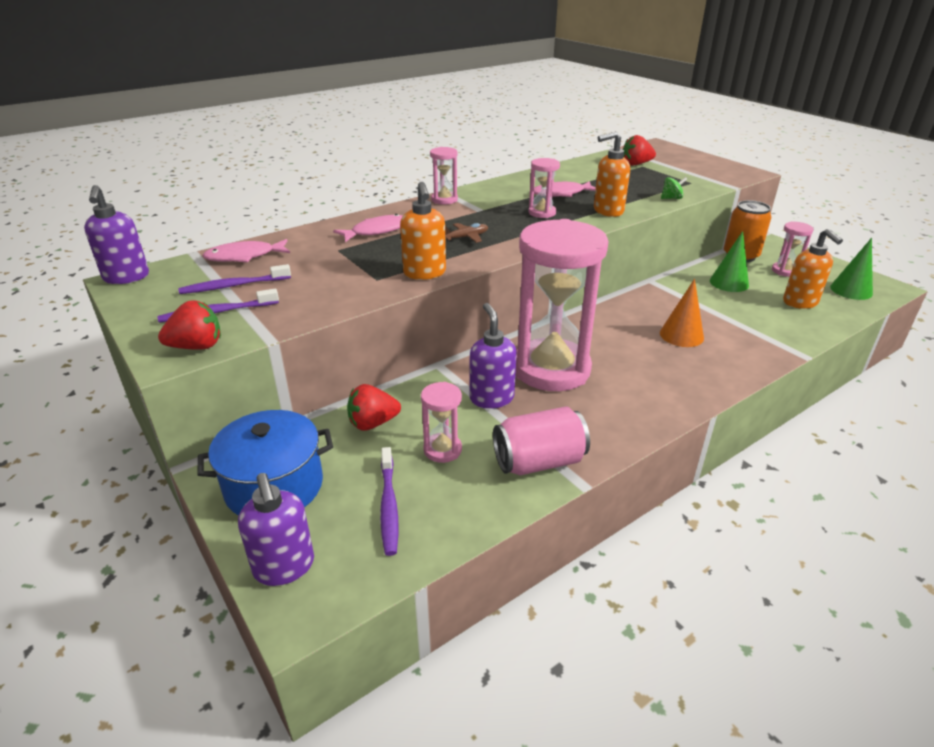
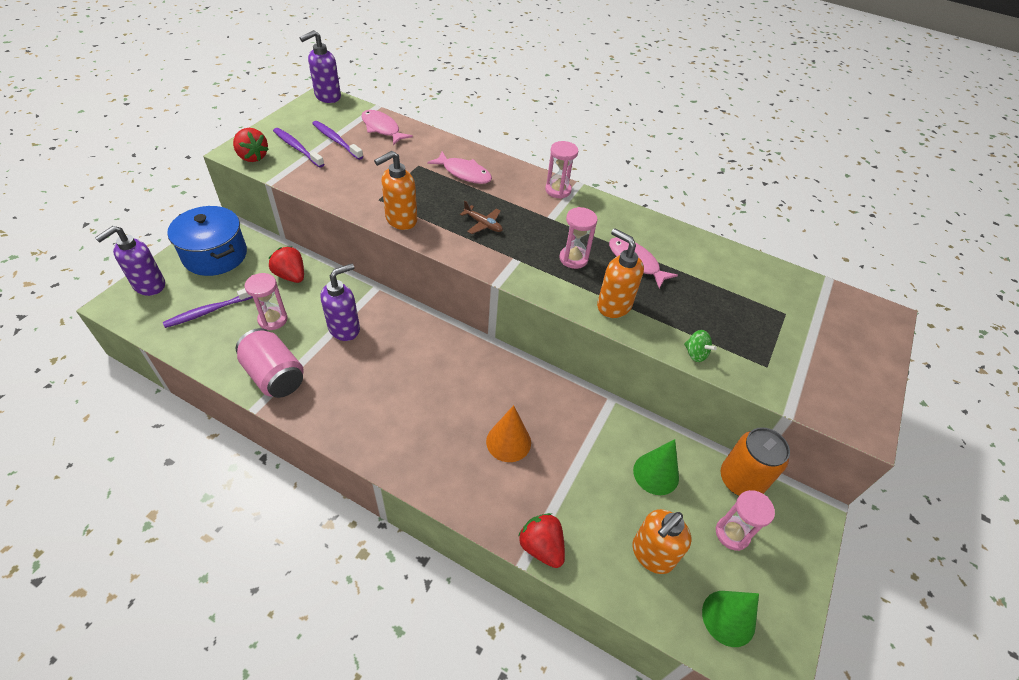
camera: 60 degrees right, 15 degrees up
(551, 369) = (401, 355): pink hourglass -> none
(636, 164) = (785, 306): red strawberry -> red strawberry (541, 547)

